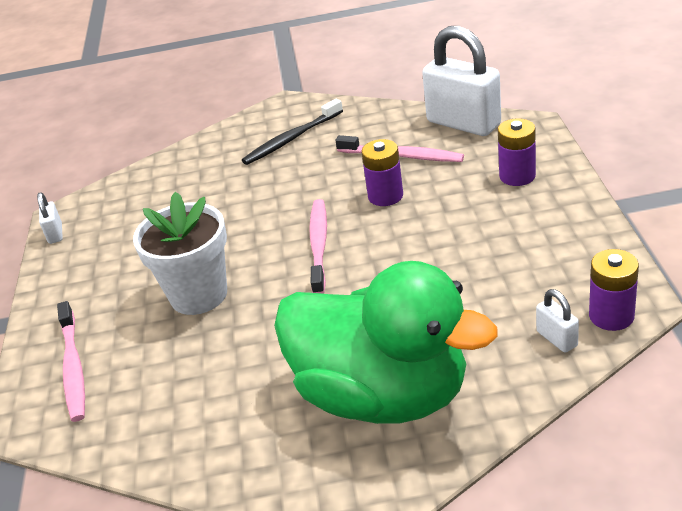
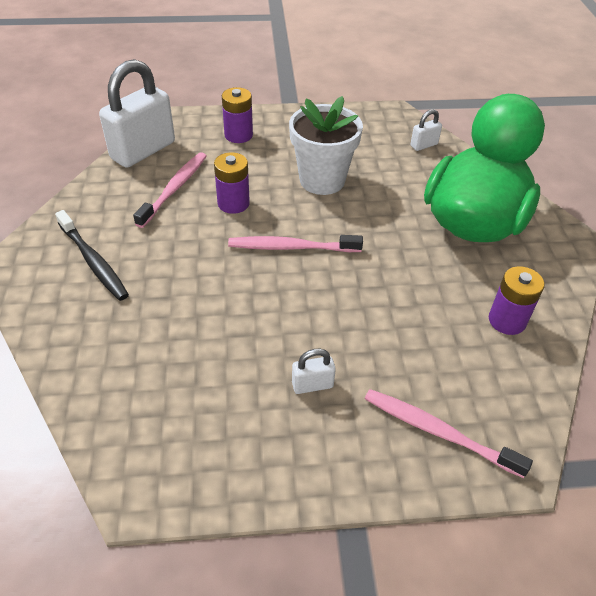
camera: 95 degrees left, 10 degrees up
(55, 234) = (183, 495): white padlock -> white padlock (312, 385)
(73, 367) = (439, 432): pink toothbrush -> pink toothbrush turned 135 degrees counterclockwise
(198, 295) = (343, 332): white flower pot -> white flower pot (322, 180)
(611, 316) = (405, 123): purple battery -> purple battery (507, 320)

